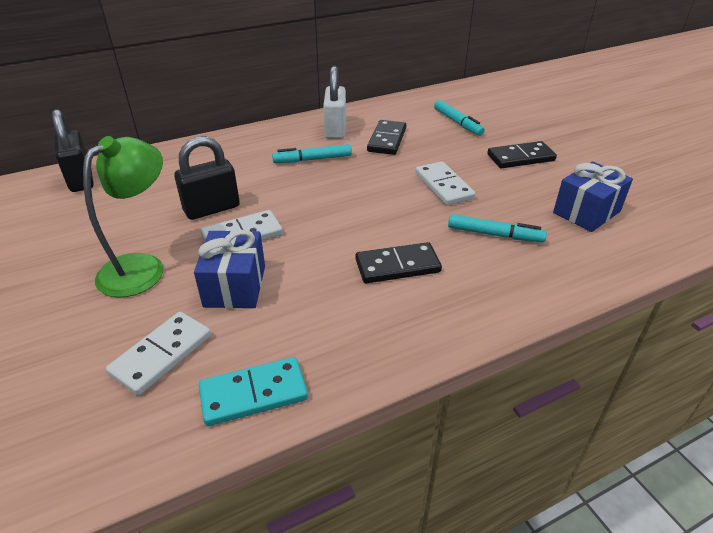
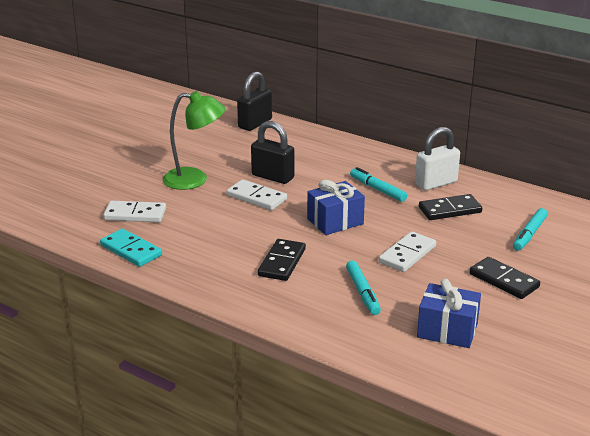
camera: 60 degrees right, 10 degrees down
(235, 286) = (207, 214): blue gift -> blue gift (335, 221)
(397, 266) = (282, 262): black domino -> black domino turned 60 degrees clockwise

